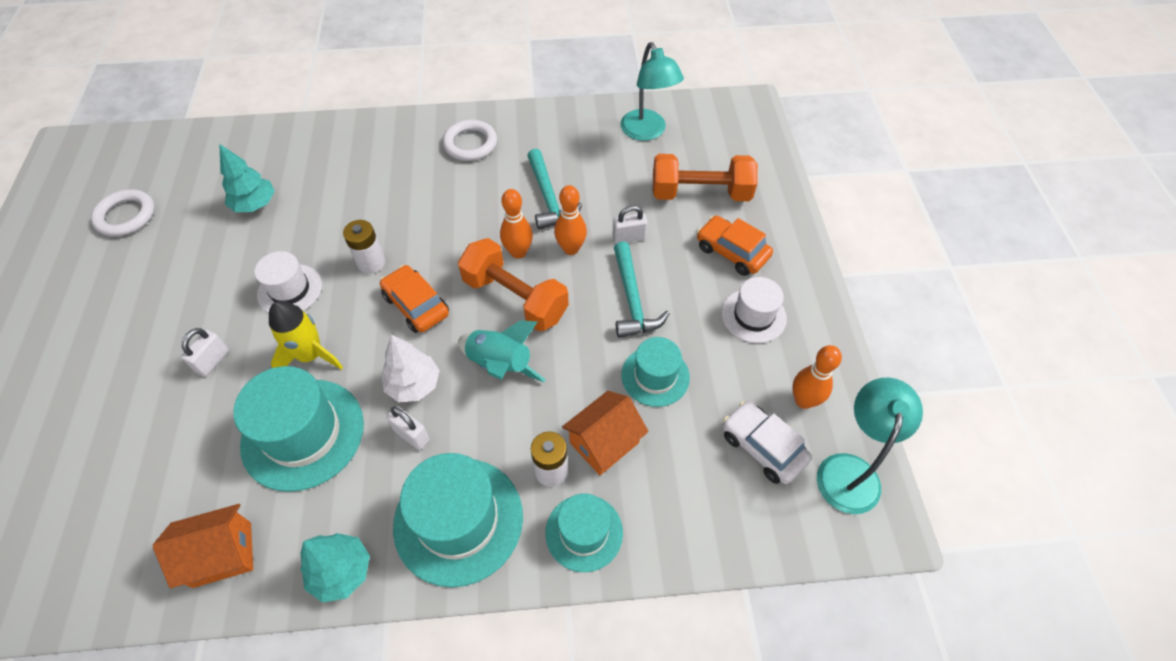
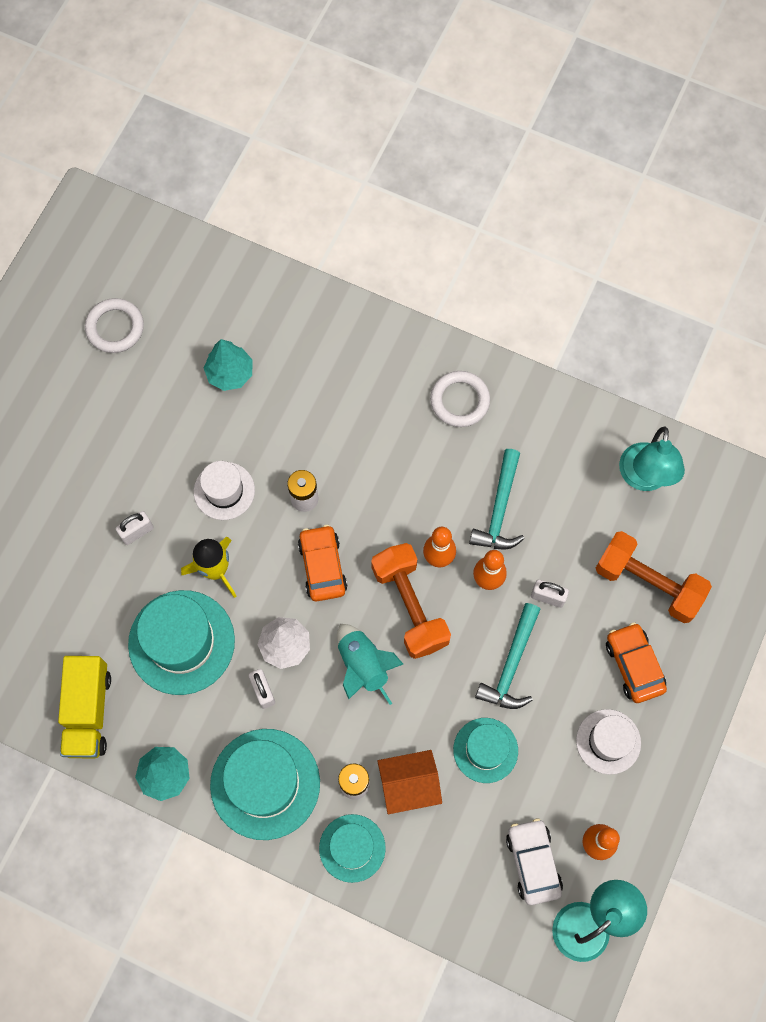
camera: 30 degrees right, 15 degrees up
(222, 554) = (88, 712): orange house -> yellow truck

